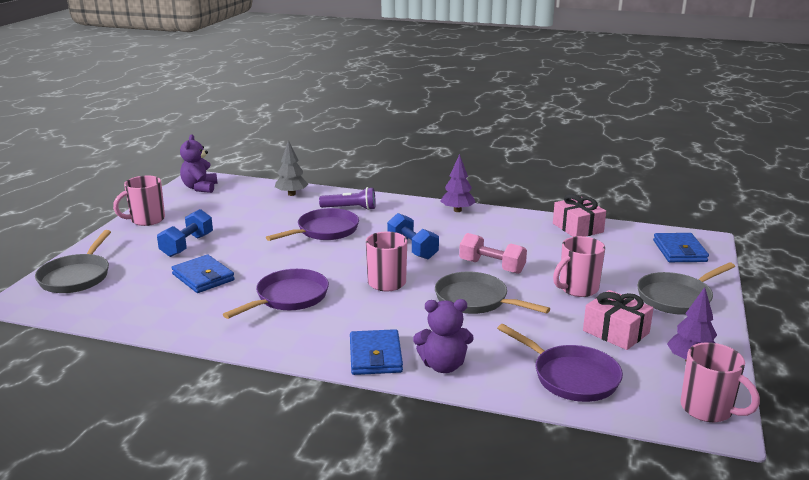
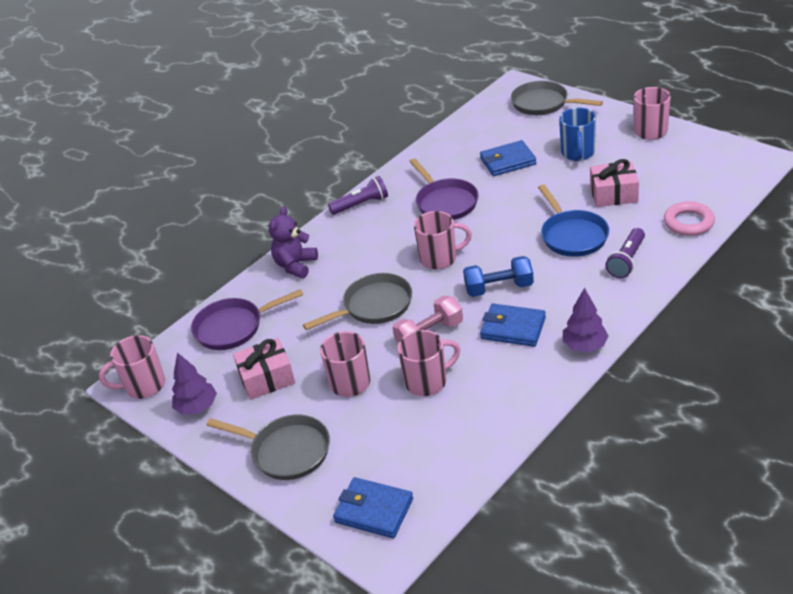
camera: 120 degrees right, 15 degrees up
(187, 245) = (578, 153): blue dumbbell -> blue mug
(200, 188) = (731, 161): purple teddy bear -> none
(291, 194) = (688, 222): grey tree -> pink ring
(306, 351) = (361, 204): none -> purple flashlight
(324, 231) = (572, 235): purple pan -> blue pan
(375, 356) = (331, 235): blue wallet -> blue wallet (513, 328)
(544, 257) = (427, 381): none -> pink mug
(577, 228) = (484, 440): pink gift -> pink gift (613, 194)
(677, 298) = (286, 451): grey pan -> grey pan turned 120 degrees clockwise

